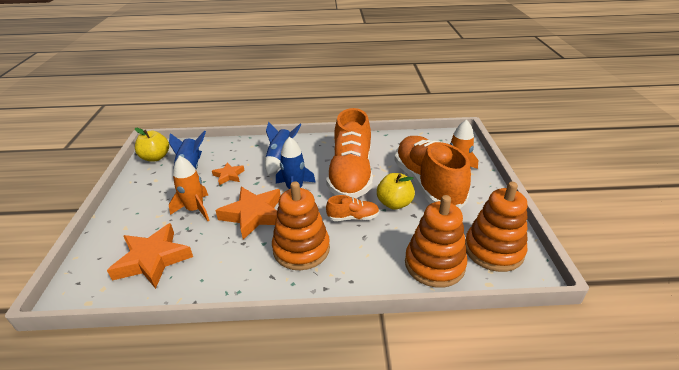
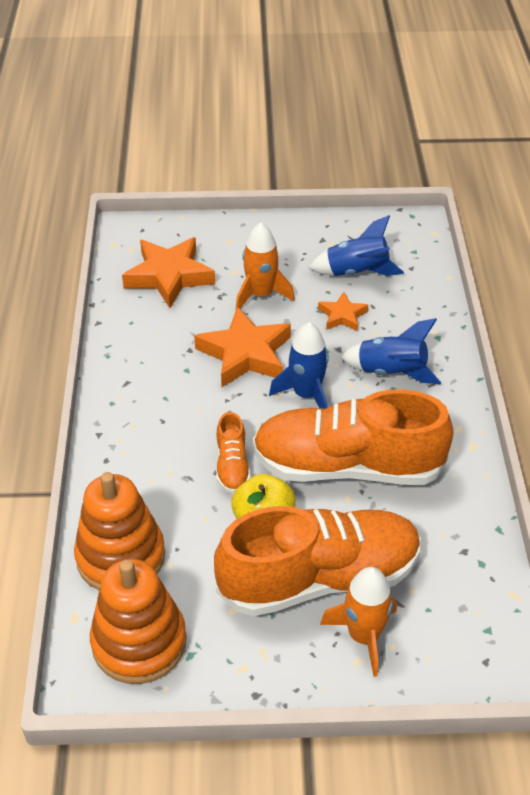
camera: 90 degrees right, 10 degrees up
(155, 157) = (389, 230): yellow apple -> none
(301, 249) = (170, 408): orange stacking toy -> none

